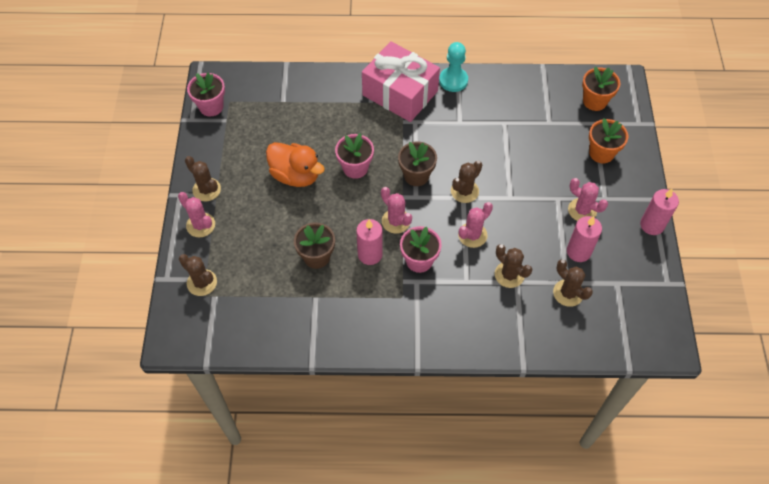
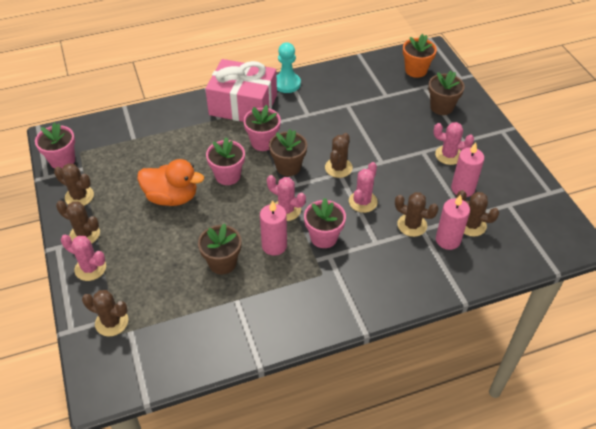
camera: 20 degrees left, 10 degrees down
(214, 149) = (79, 196): none -> brown cactus
(403, 141) = (263, 142): none -> pink flower pot
(601, 153) = (441, 107): orange flower pot -> brown flower pot
(652, 225) = (512, 150): pink candle -> pink candle (448, 240)

